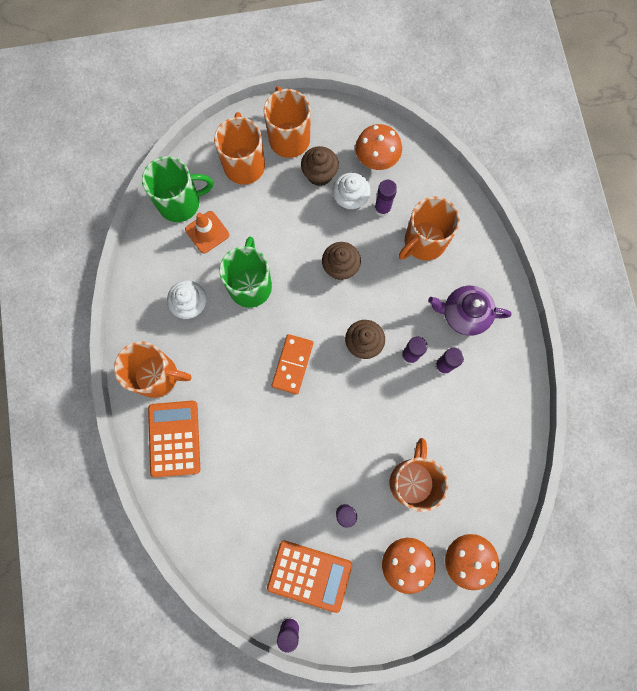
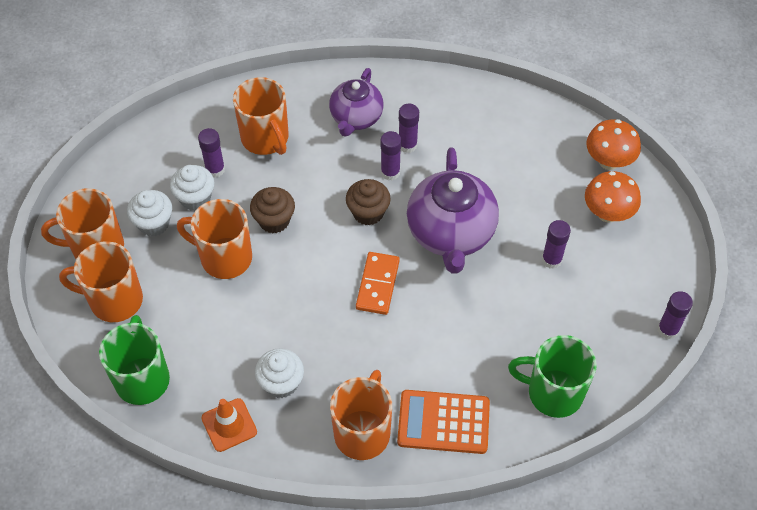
camera: 80 degrees left, 20 degrees down
(207, 232) = (191, 353): orange traffic cone -> orange traffic cone (229, 425)
(250, 285) = (272, 315): green mug -> green mug (553, 393)
(292, 364) = (378, 285): orange domino -> orange domino turned 75 degrees clockwise
(309, 575) = (615, 303): orange calculator -> none
(319, 174) = (154, 223): brown cupcake -> white cupcake
(355, 419) = (451, 234): none -> purple teapot
(376, 160) = (154, 166): orange mushroom -> none
(412, 481) = (525, 193): orange mug -> orange mug (224, 257)

